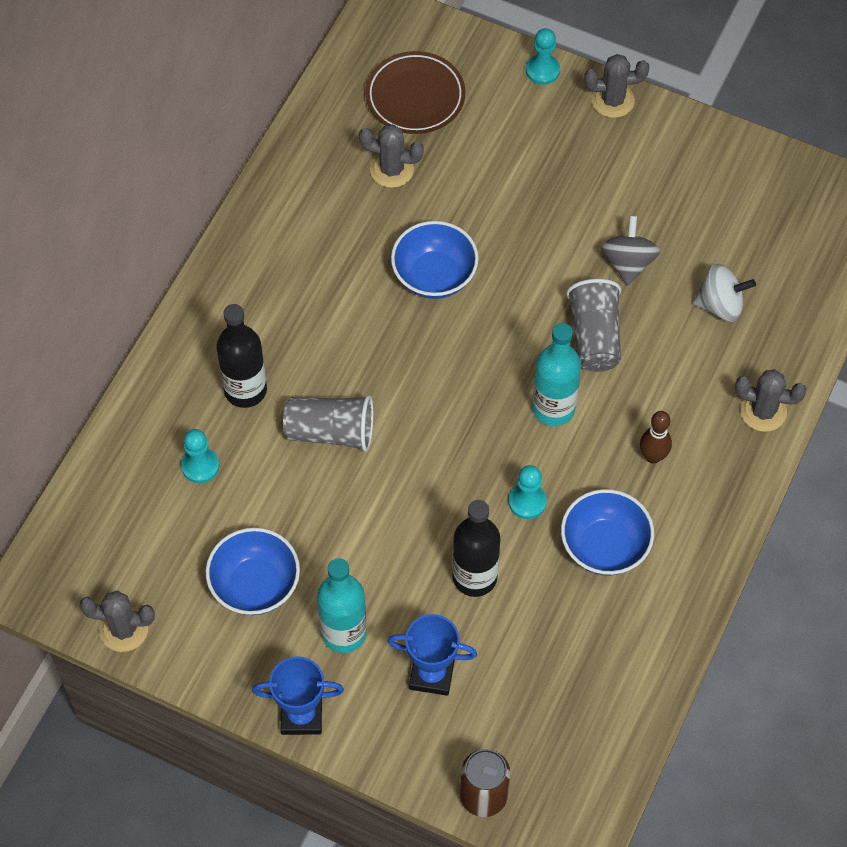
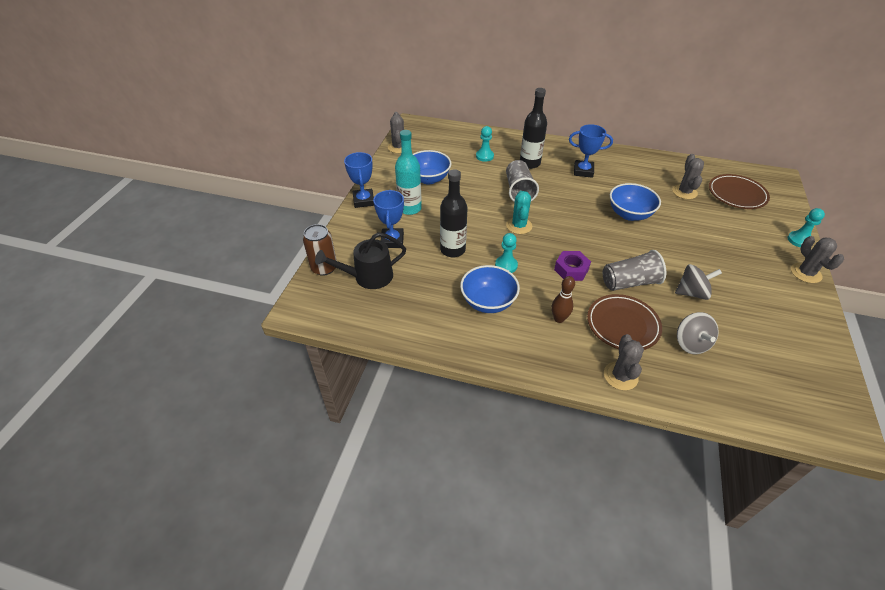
camera: 80 degrees right, 15 degrees down
(293, 306) = (583, 171): none -> blue trophy
(431, 457) = (519, 226): none -> turquoise cactus
(518, 722) = (368, 277): none -> black watering can
(553, 408) = (571, 270): turquoise bottle -> purple nut
(676, 377) = (622, 325): none -> brown plate
(720, 305) = (690, 343): white spinning top -> grey spinning top

